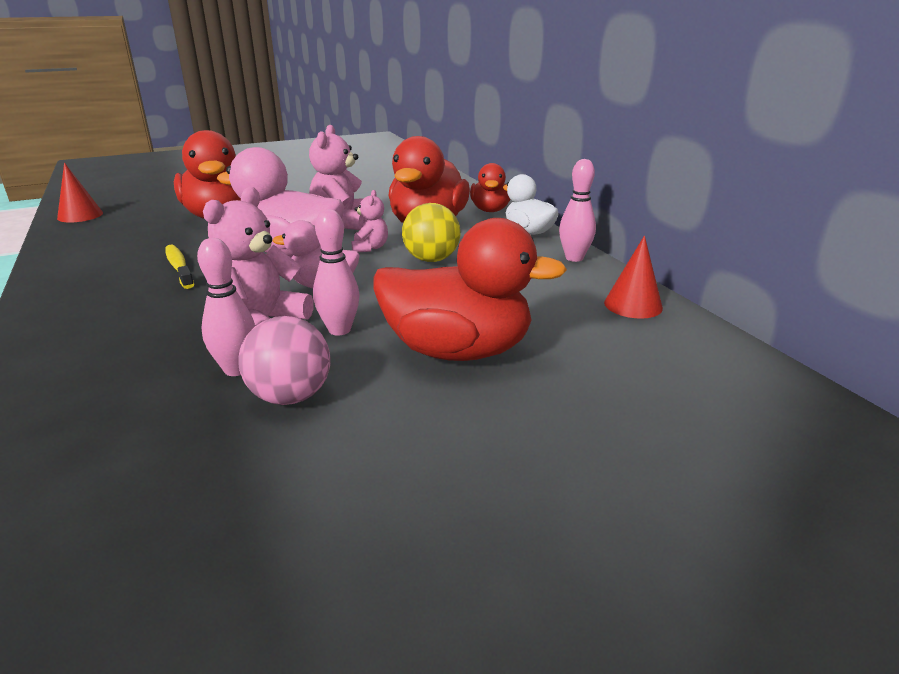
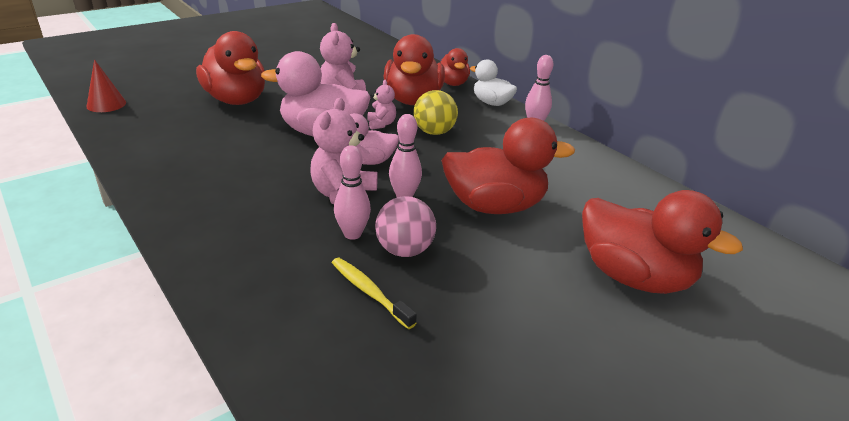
camera: 15 degrees left, 5 degrees up
(179, 267) = (240, 151): yellow toothbrush -> yellow toothbrush (369, 292)
(625, 473) = (633, 277): none -> red duck
(633, 305) = (590, 161): red cone -> none

